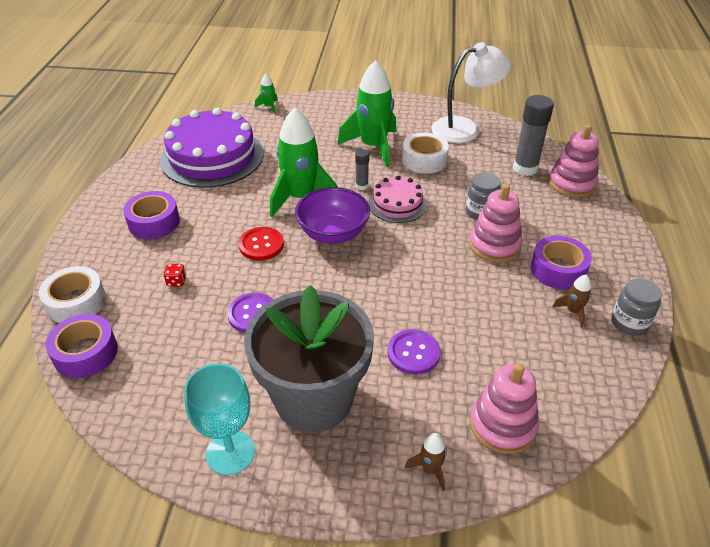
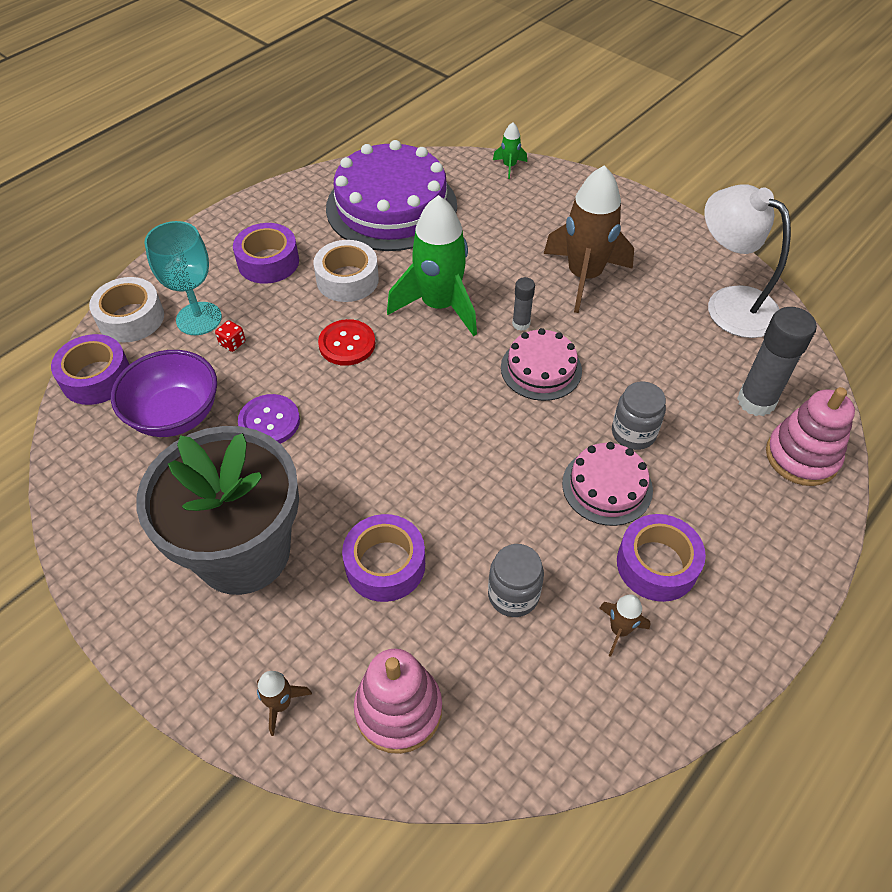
camera: 35 degrees right, 10 degrees up
(230, 452) = (125, 559): turquoise goblet -> turquoise goblet (199, 318)
(333, 233) = (433, 369): purple bowl -> purple bowl (175, 415)
(373, 147) = (584, 276): green rocket -> brown rocket
(413, 353) = (385, 565): purple button -> purple tape
(424, 160) = (630, 325): white tape -> white tape (347, 280)
(465, 128) = (729, 303): white lamp -> white lamp turned 150 degrees counterclockwise
(494, 245) = (607, 486): pink stacking toy -> pink cake
(629, 323) = (678, 690): grey jar -> grey jar (513, 595)

